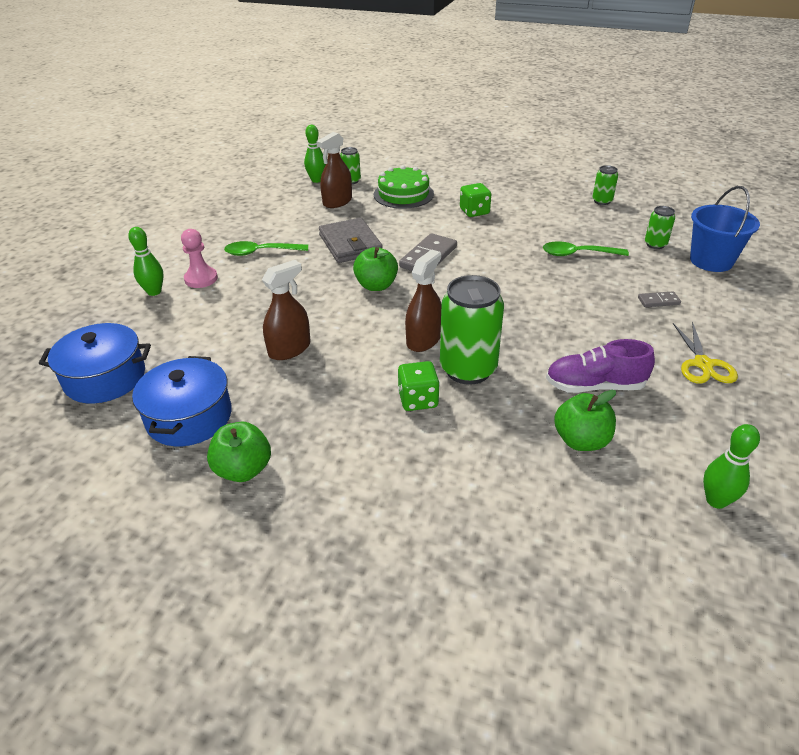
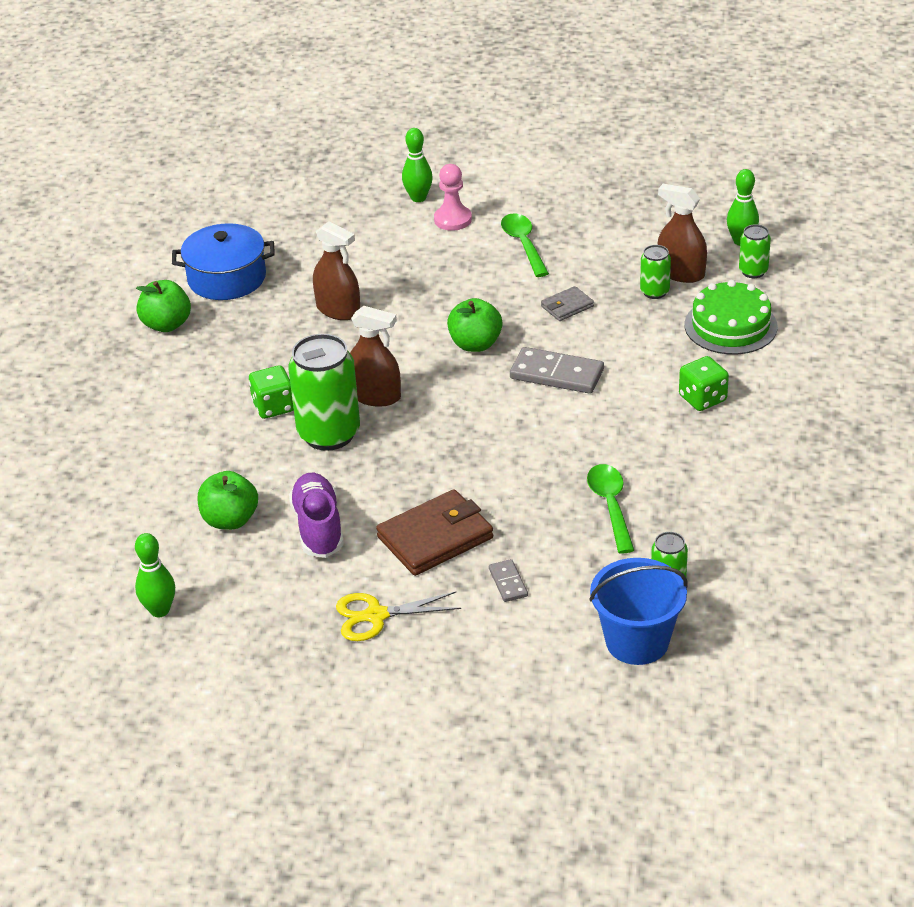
camera: 80 degrees right, 0 degrees up
(105, 378) = (271, 216): blue pot -> none
(350, 244) = (567, 306): grey wallet -> grey wallet, size x0.52
(602, 201) = (796, 527): green can -> green can (654, 292)
(609, 327) = (435, 537): none -> brown wallet

